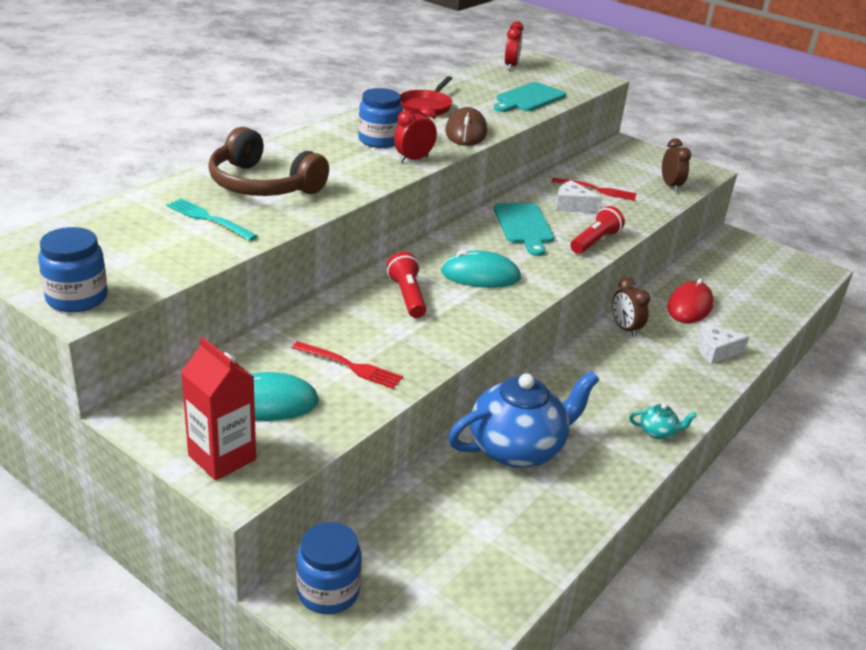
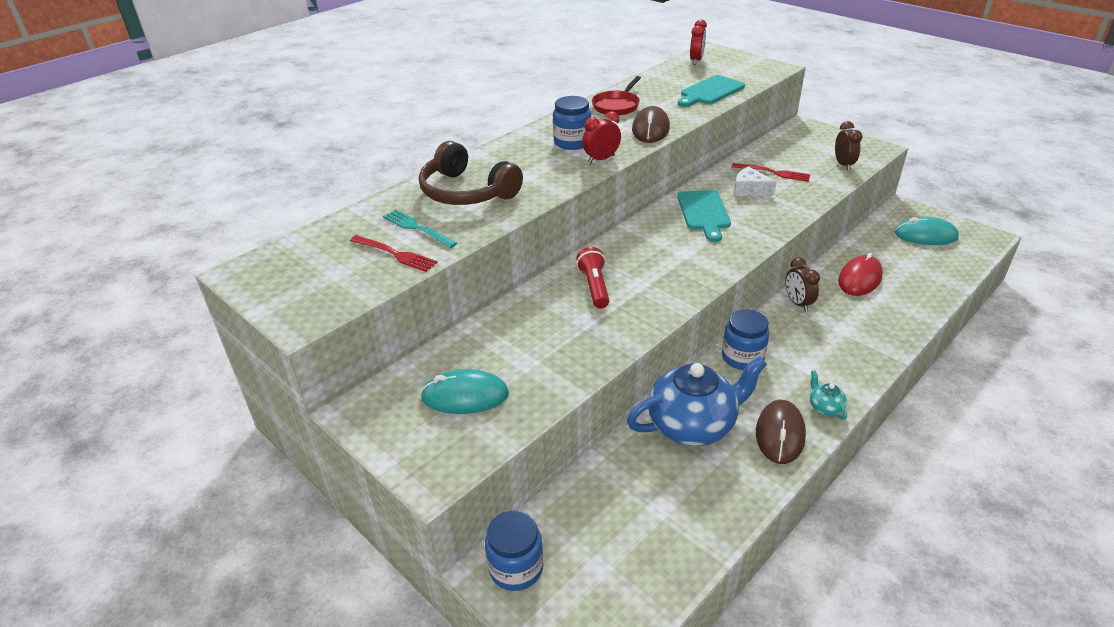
camera: 10 degrees right, 5 degrees up
(77, 298) = (298, 311): blue jar -> blue jar (742, 357)
(222, 457) = (421, 451): red carton -> none
(350, 366) = (539, 358): red fork -> red fork (395, 254)
(480, 275) = (661, 263): turquoise mouse -> turquoise mouse (925, 235)
(594, 241) = (769, 225): red flashlight -> none
(612, 458) = (780, 434): none -> brown mouse
(658, 432) = (825, 407): turquoise teapot -> turquoise teapot turned 120 degrees counterclockwise
(715, 351) = (883, 323): white cheese -> none

